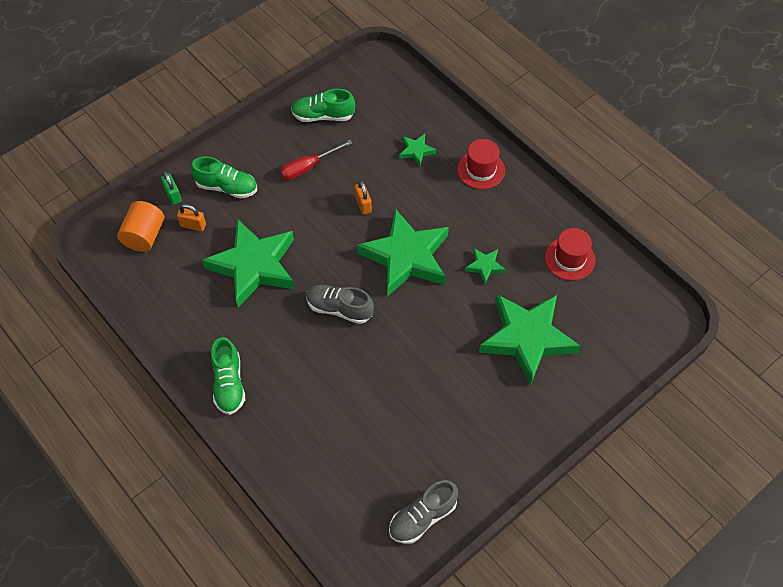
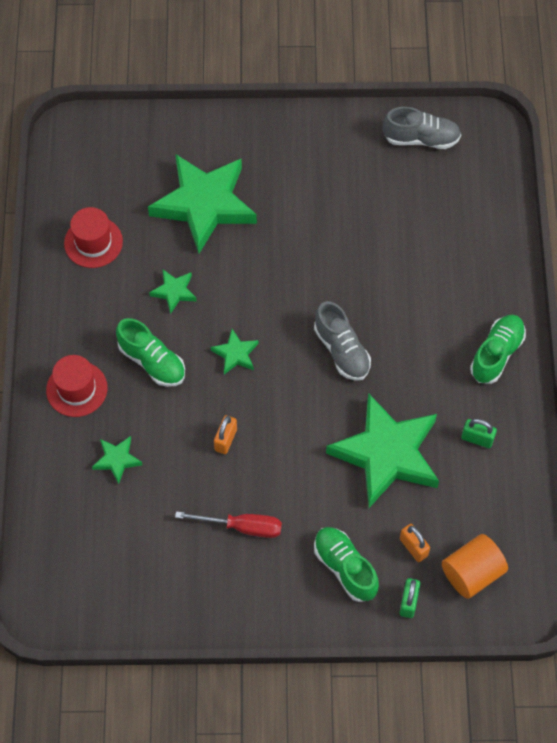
camera: 140 degrees left, 5 degrees up
(200, 317) = (477, 438): none -> green padlock
(323, 116) = (171, 581): green shoe -> green shoe (152, 361)
(406, 257) = (235, 354): green star -> green star, size x0.43

